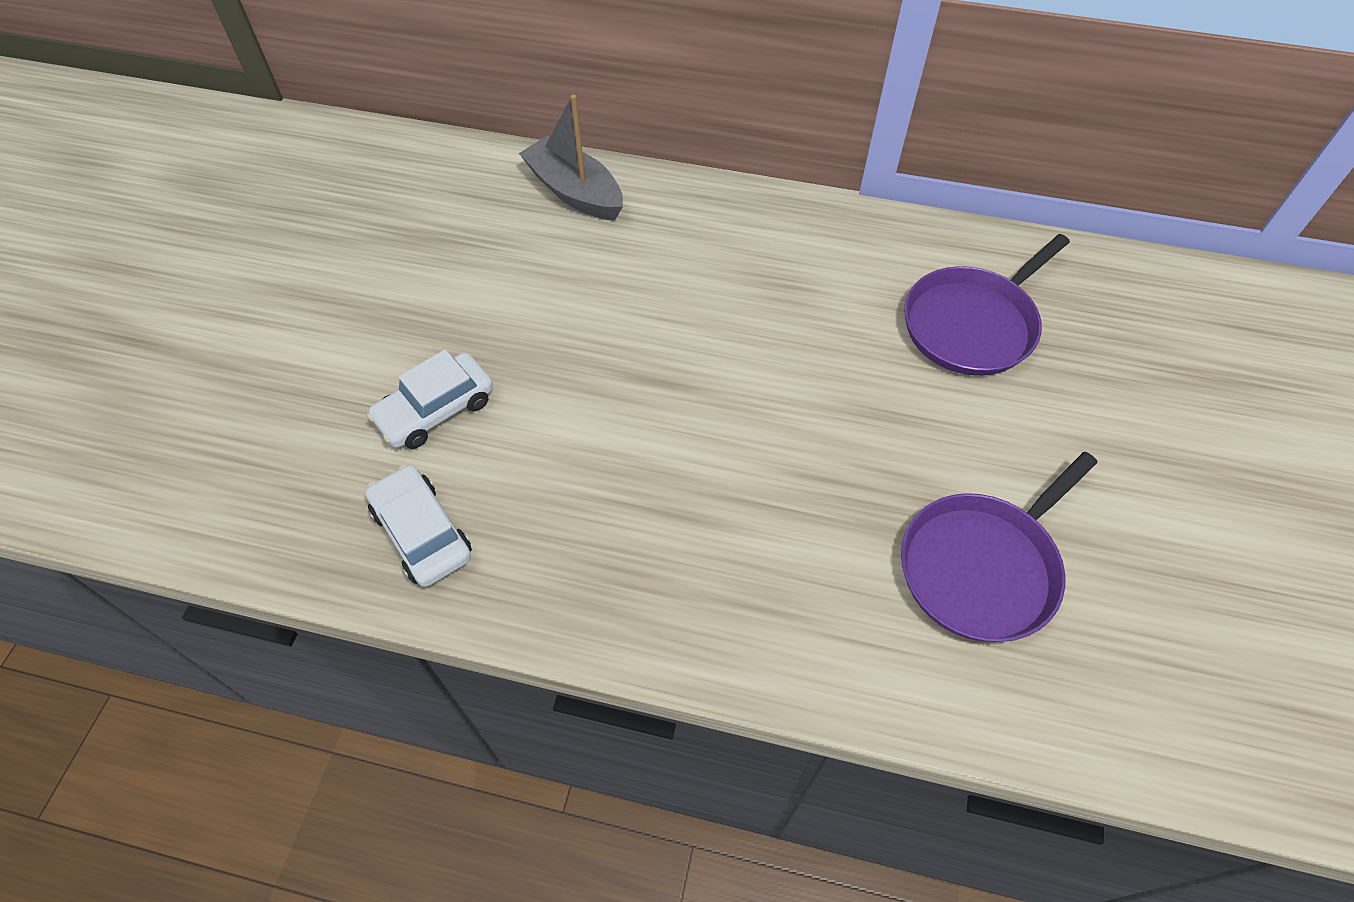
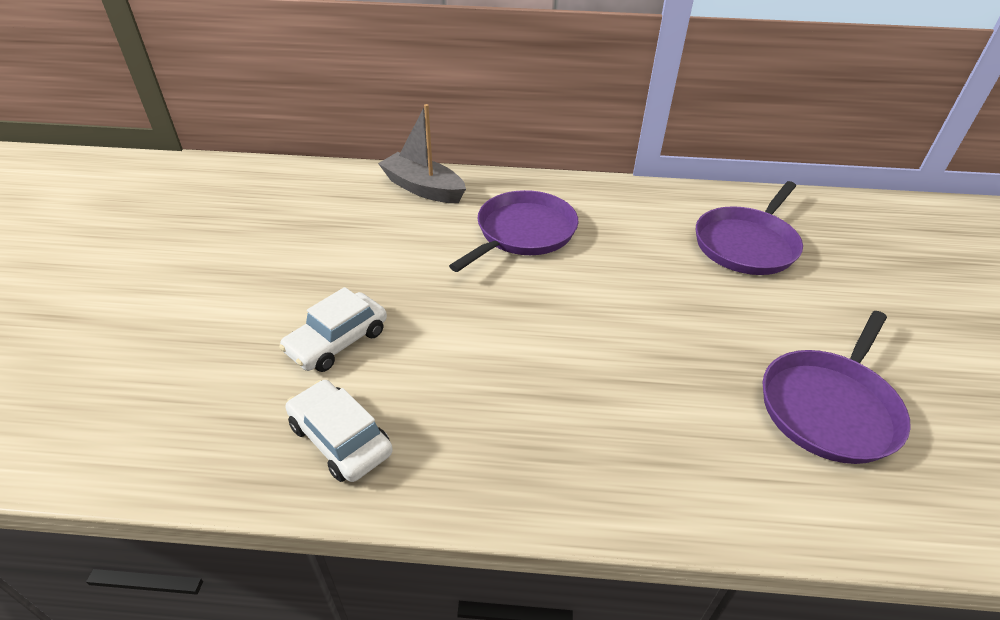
camera: 10 degrees left, 15 degrees down
(686, 276) = (523, 233): none -> purple pan

